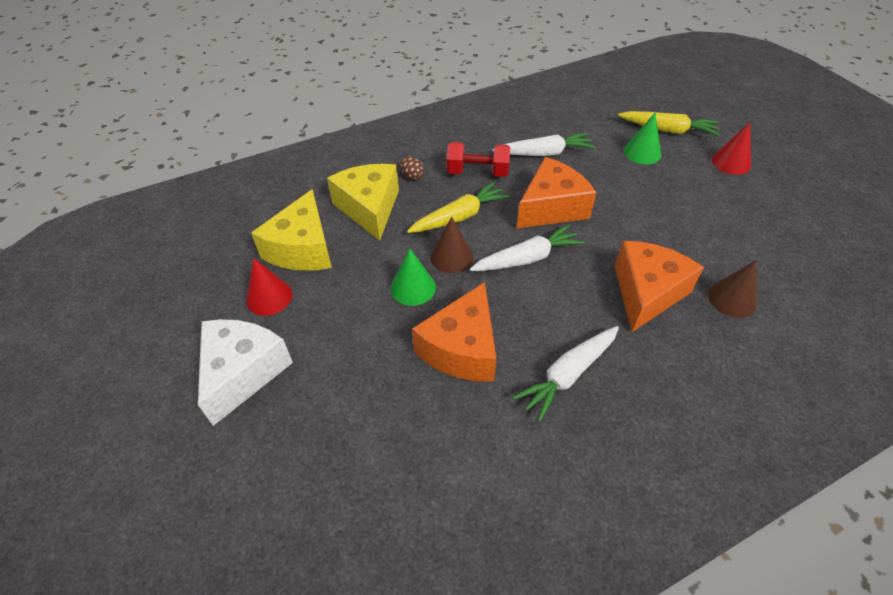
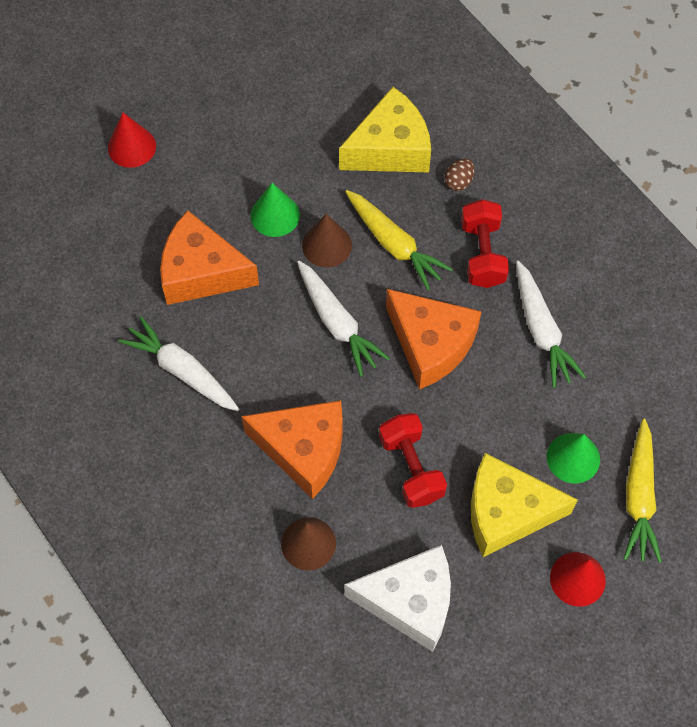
camera: 80 degrees right, 15 degrees up
(243, 372) = (151, 96): white cheese -> white cheese (410, 601)
(269, 297) = (242, 90): red cone -> red cone (132, 147)
(302, 248) = (314, 100): yellow cheese -> yellow cheese (506, 512)
(657, 230) = (411, 468): none -> red dumbbell

